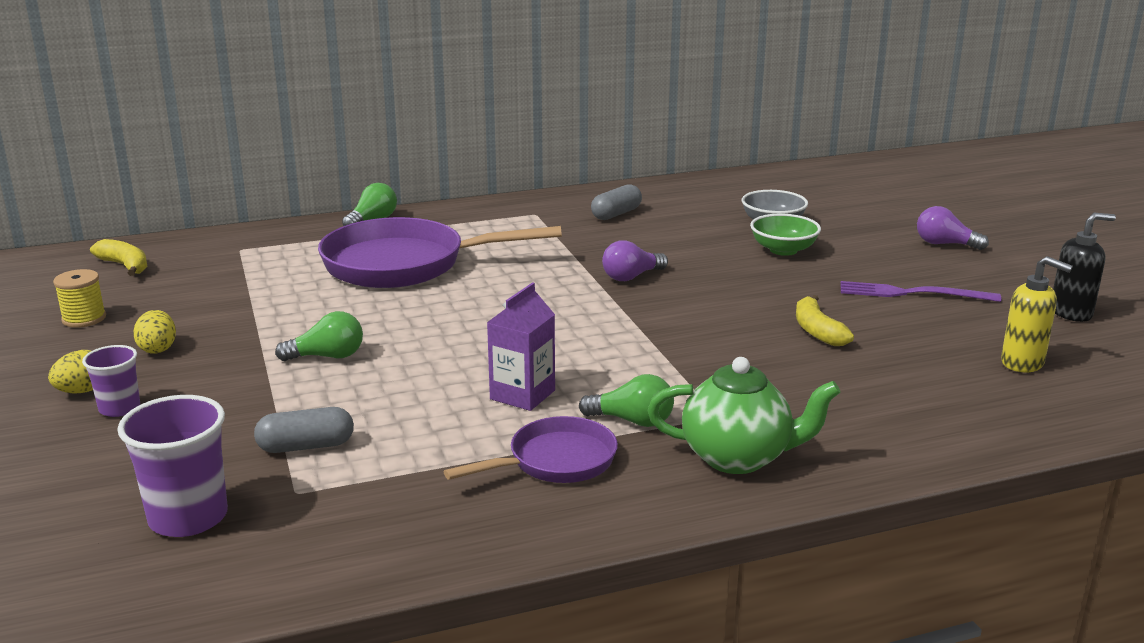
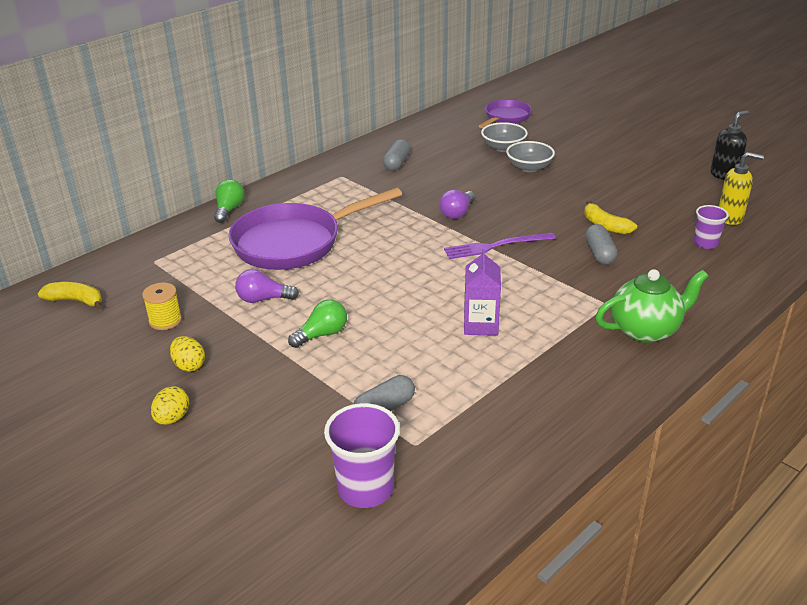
camera: 25 degrees left, 10 degrees up
(84, 319) = (98, 357): yellow spool -> yellow spool (165, 320)
(119, 408) = (218, 423): purple cup -> purple cup (705, 243)
(555, 461) = (549, 367): purple pan -> purple pan (506, 117)
(632, 421) = (564, 323): green light bulb -> none
(773, 359) = (599, 253): none -> grey capsule
(783, 250) = (529, 167): green bowl -> grey bowl
(912, 293) = (631, 183): purple fork -> purple fork (495, 246)
(944, 244) = (616, 140): purple light bulb -> purple light bulb (263, 299)

